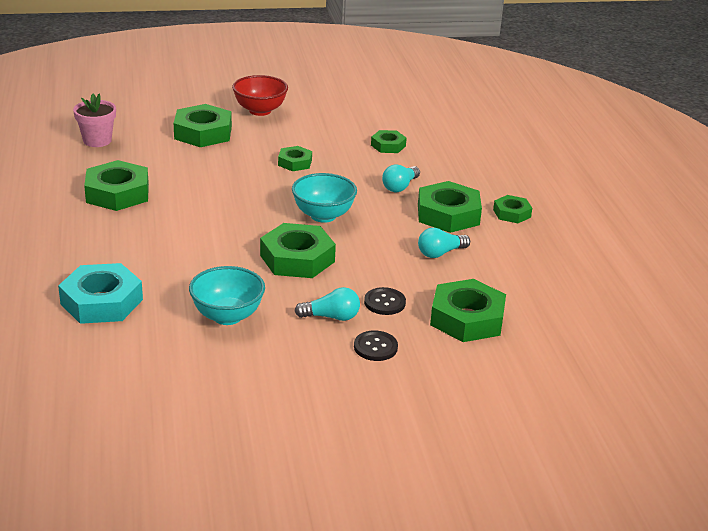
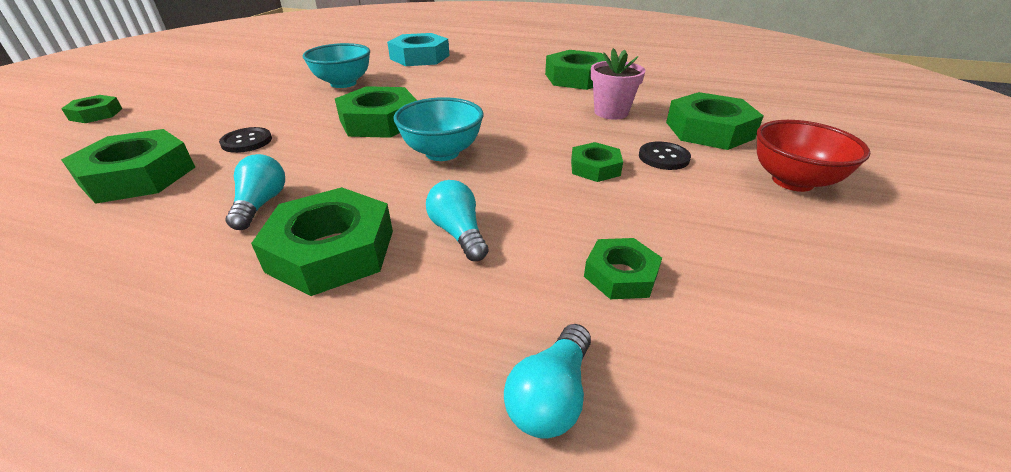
camera: 120 degrees right, 5 degrees up
(97, 141) = (695, 83): pink flower pot -> pink flower pot (611, 112)
(331, 317) = (274, 115): turquoise light bulb -> turquoise light bulb (551, 396)
(375, 347) = (205, 121): black button -> black button (663, 157)
(512, 213) = (236, 337): green nut -> green nut (96, 114)

